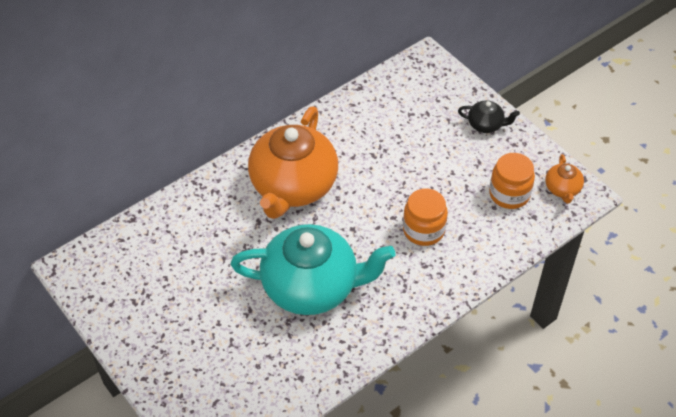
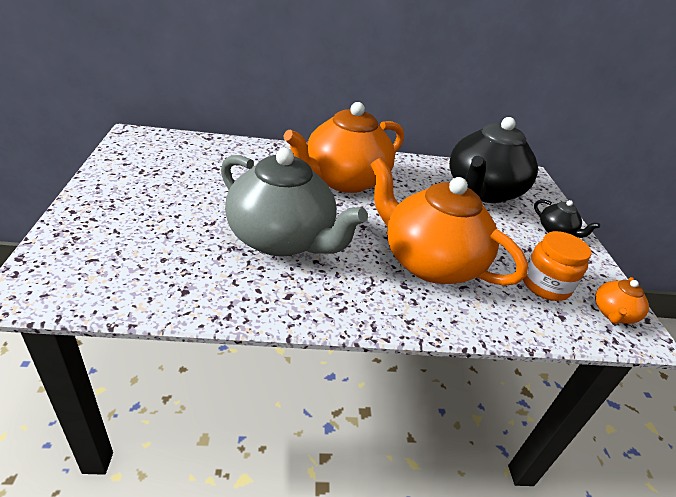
camera: 30 degrees right, 15 degrees down
(312, 287) = (282, 239): turquoise teapot -> grey teapot
(405, 114) = (482, 191): none -> black teapot
(423, 230) = (429, 262): orange jar -> orange teapot

